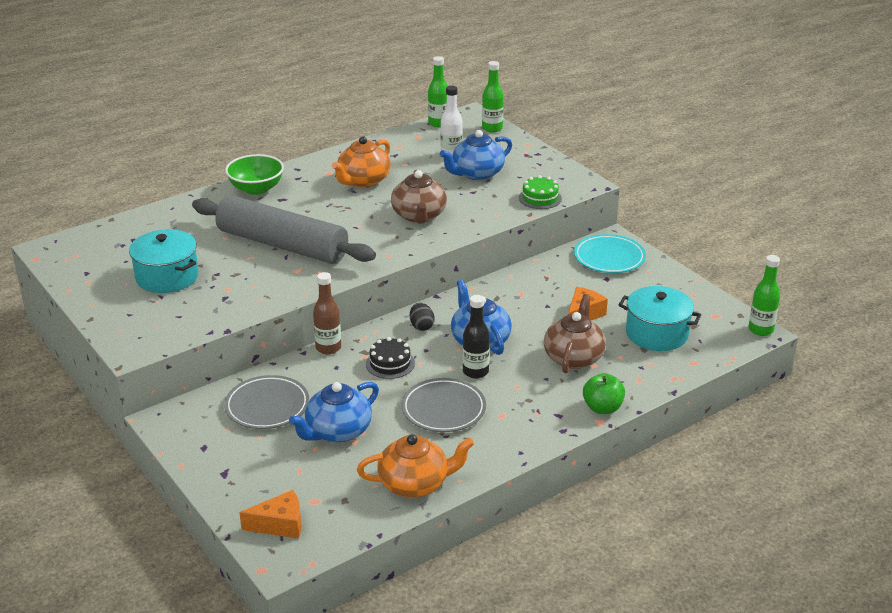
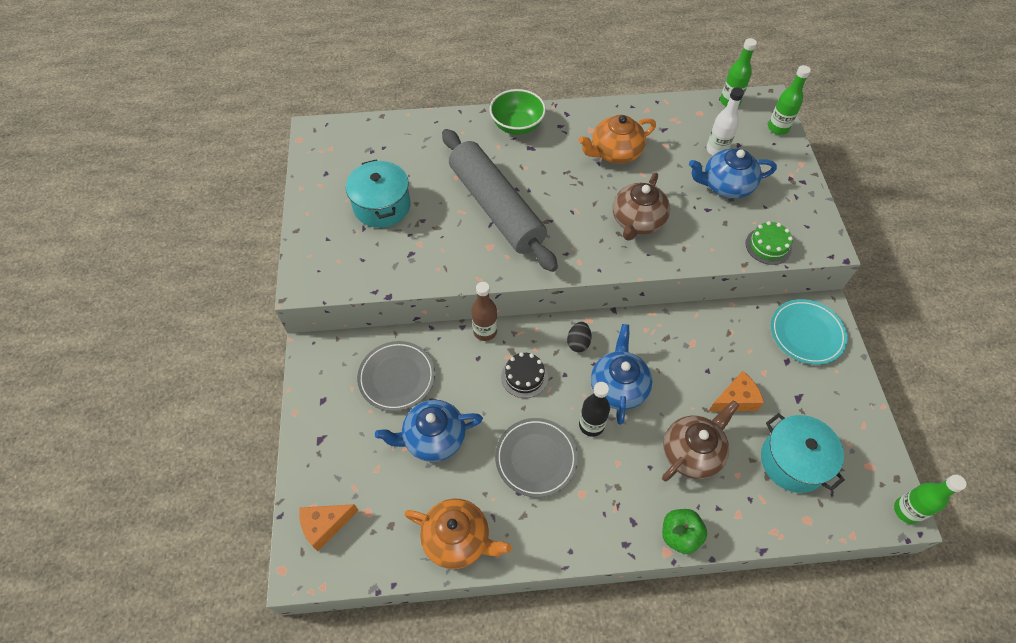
camera: 30 degrees right, 25 degrees up
(280, 525) = (325, 525): orange cheese -> orange cheese turned 135 degrees clockwise

